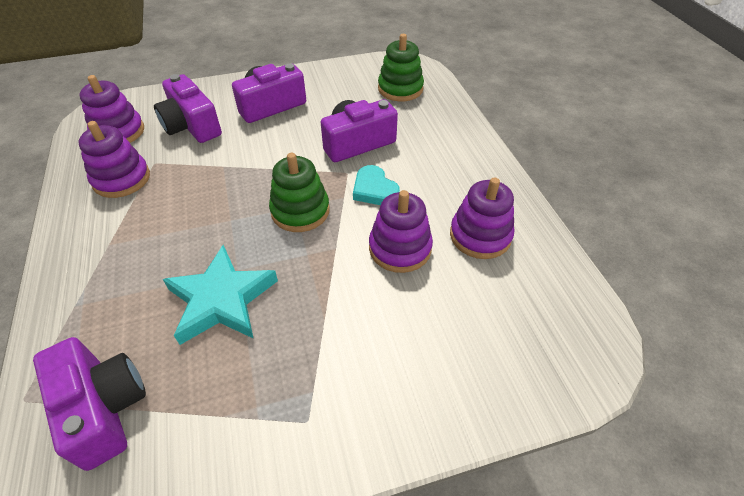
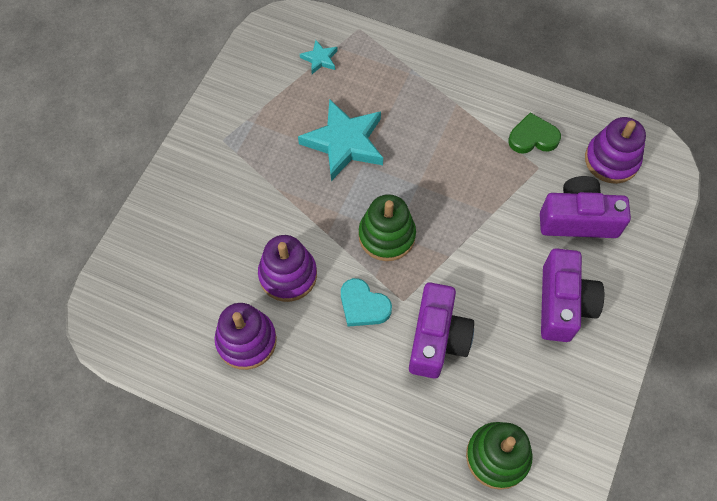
camera: 130 degrees right, 15 degrees up
(104, 408) = (320, 59): purple camera -> turquoise star
(121, 179) = (533, 137): purple stacking toy -> green heart
(374, 189) = (363, 305): turquoise heart -> turquoise heart turned 150 degrees counterclockwise

